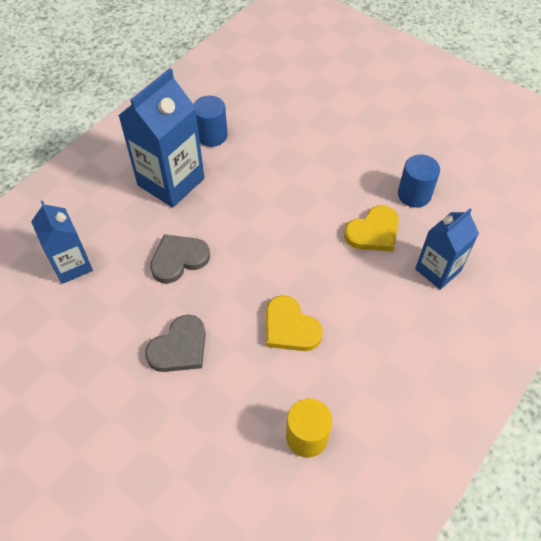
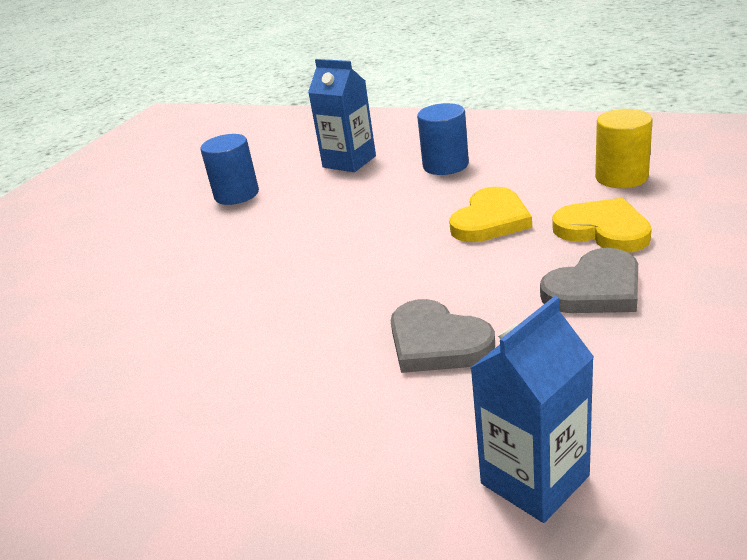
camera: 100 degrees left, 25 degrees down
(171, 182) = (256, 413): blue carton -> none
(179, 347) = (595, 289): grey heart -> grey heart turned 120 degrees clockwise
(211, 135) = (120, 400): blue cylinder -> blue cylinder (445, 165)
(373, 232) = (307, 205): yellow heart -> yellow heart (603, 230)

